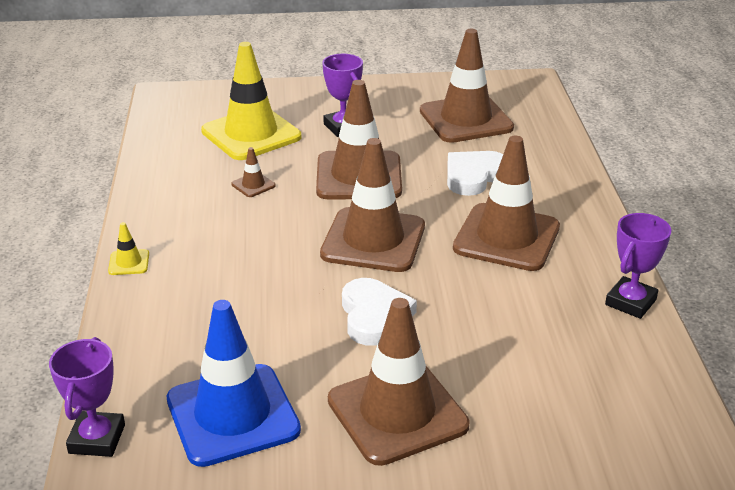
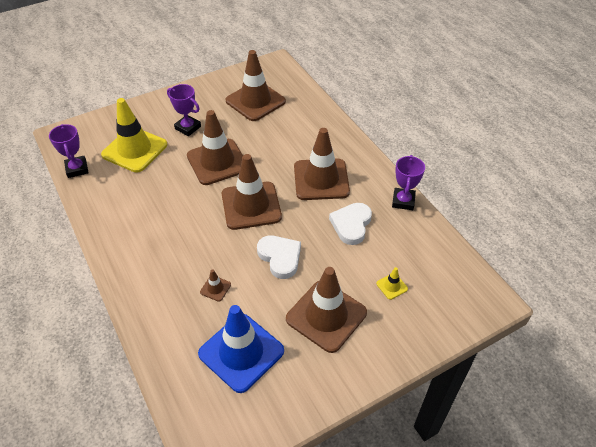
camera: 25 degrees left, 15 degrees up
(97, 439) = (175, 399): purple trophy -> purple trophy (77, 169)
(129, 262) = (117, 271): yellow traffic cone -> yellow traffic cone (392, 286)
(253, 185) = (159, 188): brown traffic cone -> brown traffic cone (215, 288)
(474, 176) = (281, 141): white heart -> white heart (351, 225)

